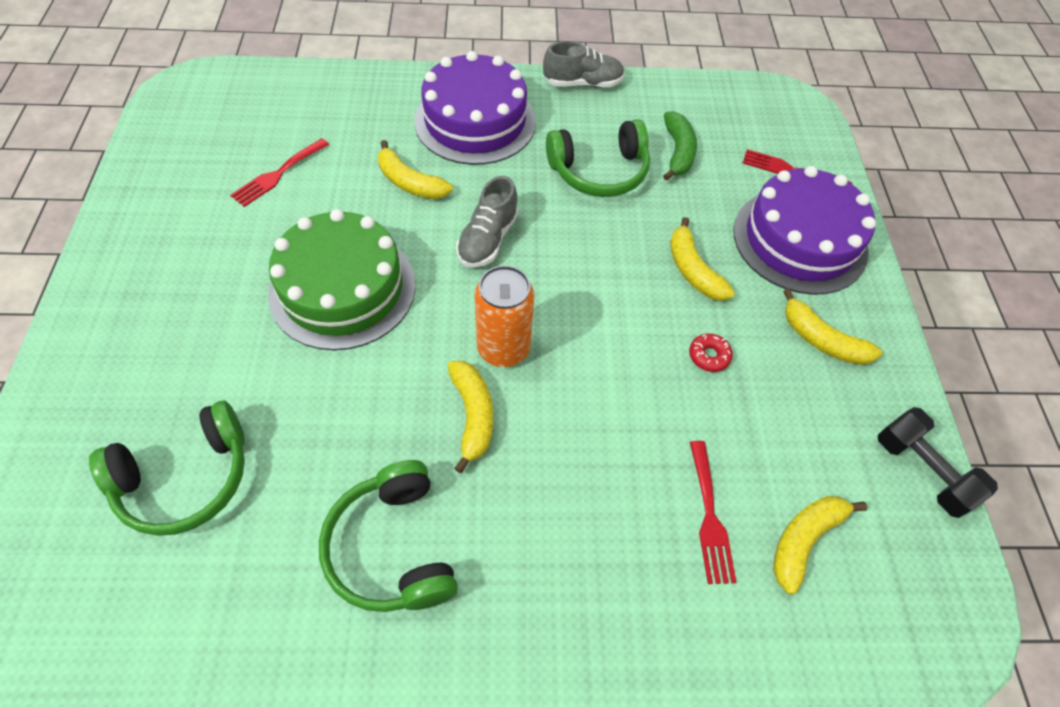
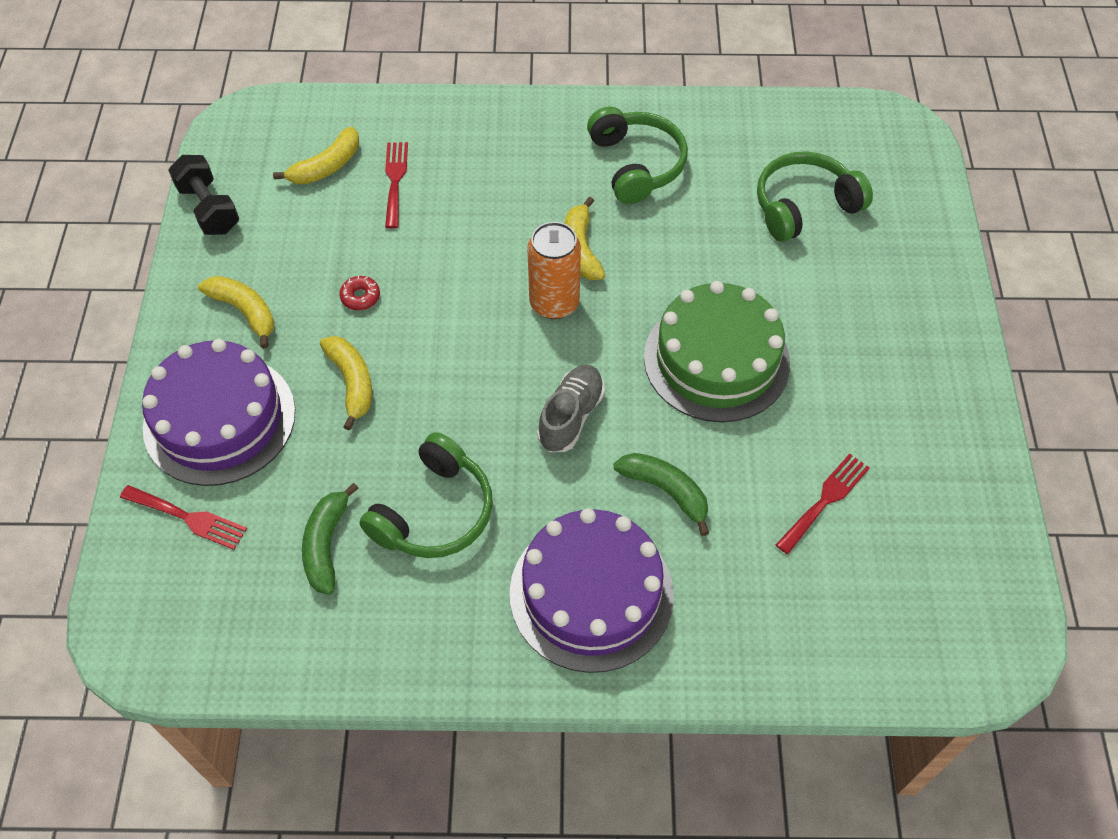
camera: 175 degrees left, 0 degrees up
(410, 182) = (666, 491): yellow banana -> green banana
(582, 83) = (435, 673): grey shoe -> none
(599, 171) = (434, 512): green headphones -> green headphones turned 135 degrees clockwise

